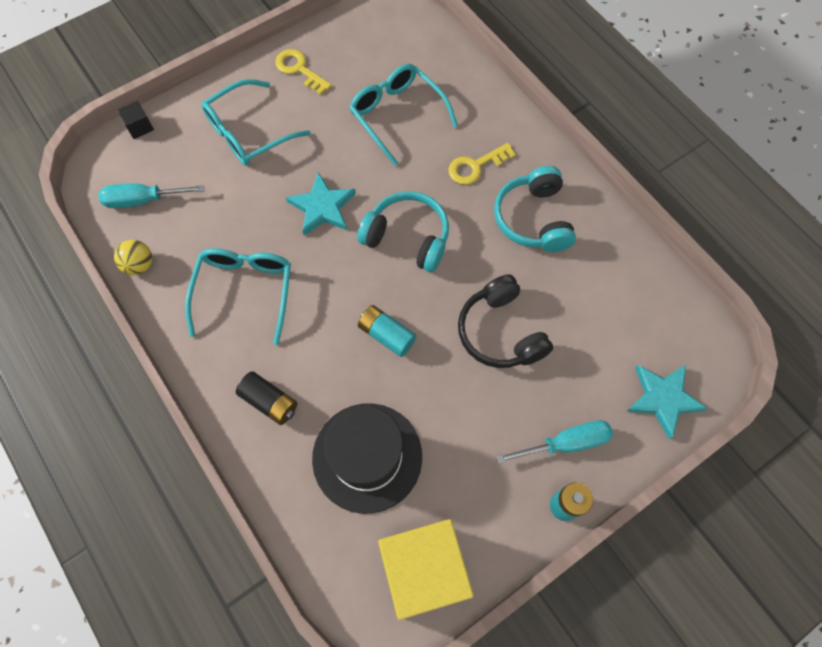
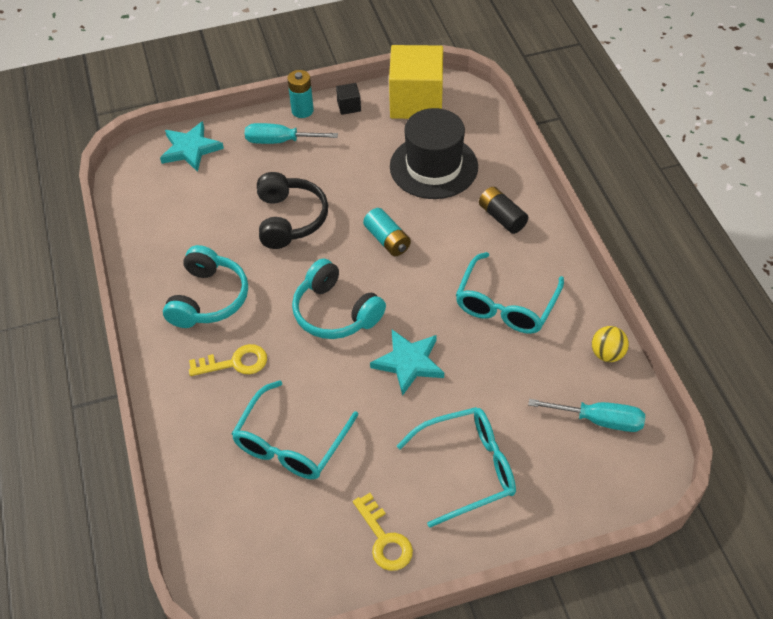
camera: 160 degrees left, 15 degrees down
(139, 127) = (597, 513): black cube -> black cube (349, 106)
(397, 115) = (291, 443): turquoise glasses -> turquoise glasses turned 45 degrees clockwise

